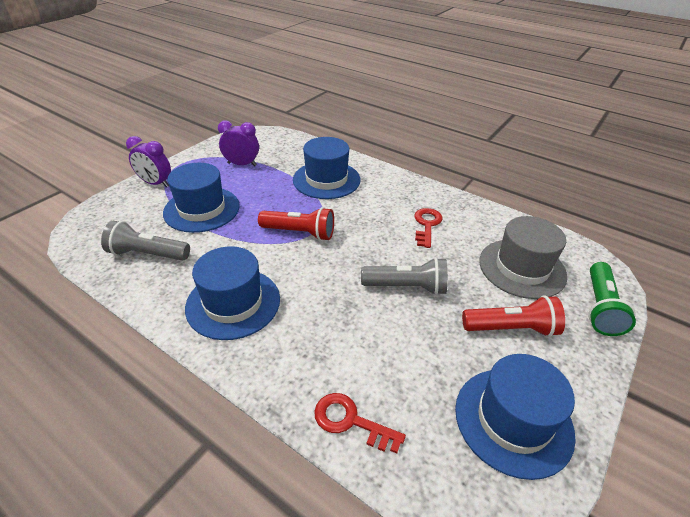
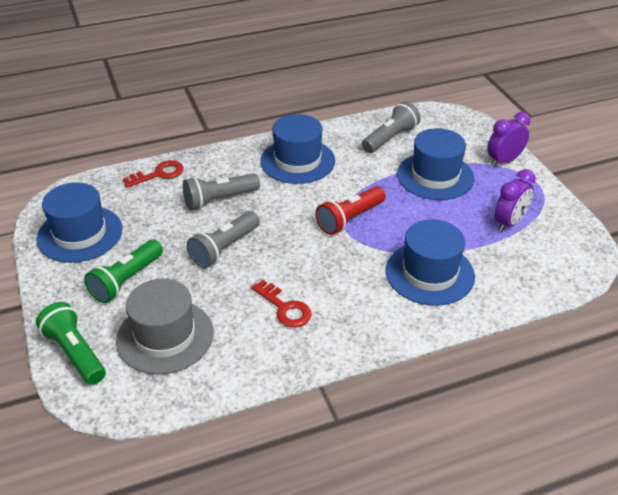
camera: 125 degrees right, 0 degrees up
(347, 329) = (219, 200): none -> grey flashlight
(511, 328) = (126, 280): red flashlight -> green flashlight

